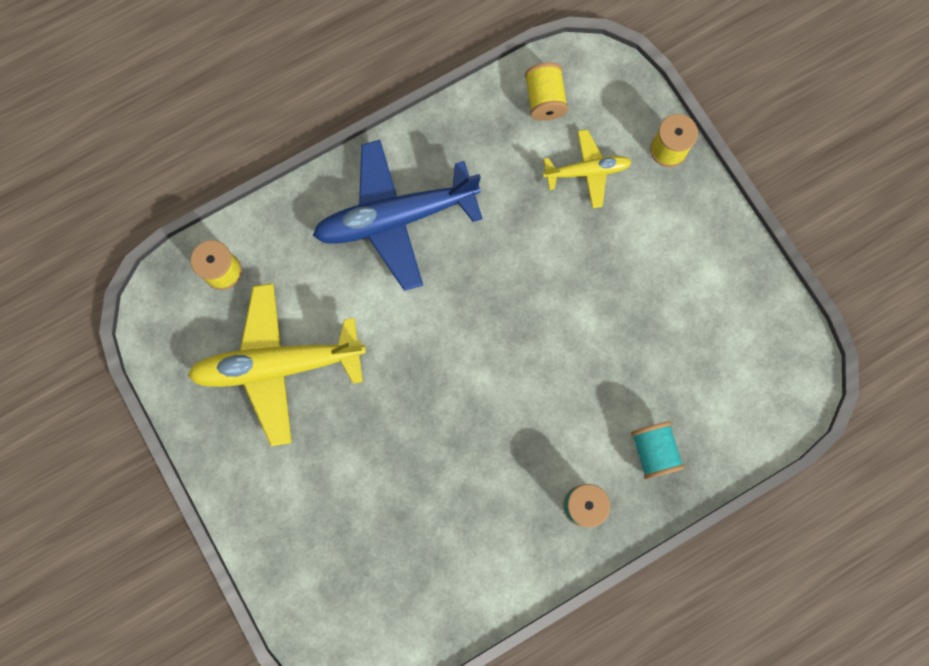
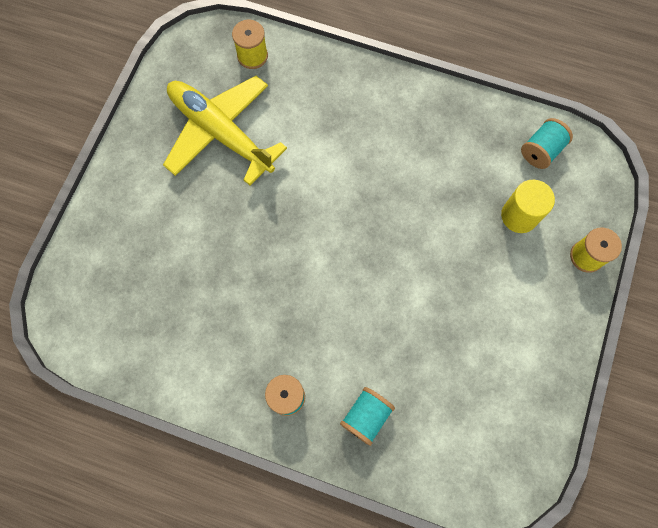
camera: 50 degrees right, 5 degrees down
(395, 218) = (376, 125): blue plane -> none
(545, 100) = (541, 151): yellow spool -> turquoise spool
(587, 172) = (519, 216): yellow plane -> yellow cylinder

